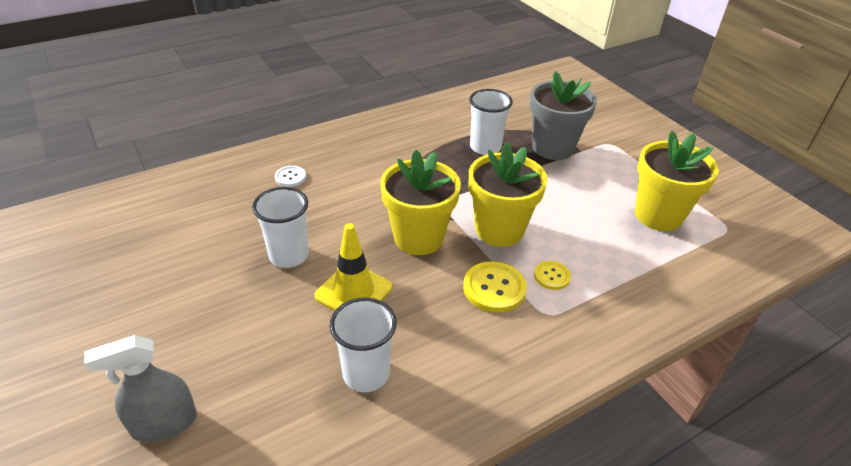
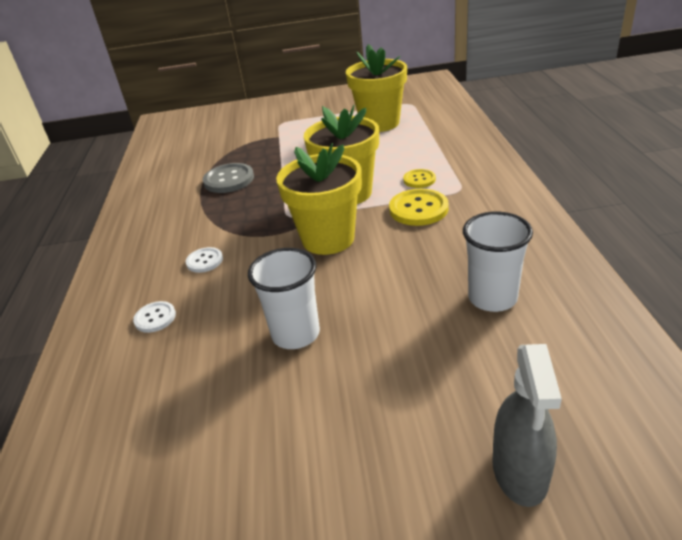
camera: 60 degrees left, 5 degrees down
(353, 292) = (380, 291): yellow traffic cone -> none
(363, 176) = (204, 261): none -> white button
(485, 147) = (229, 180): white cup -> grey button
(552, 148) = (262, 148): grey flower pot -> none

